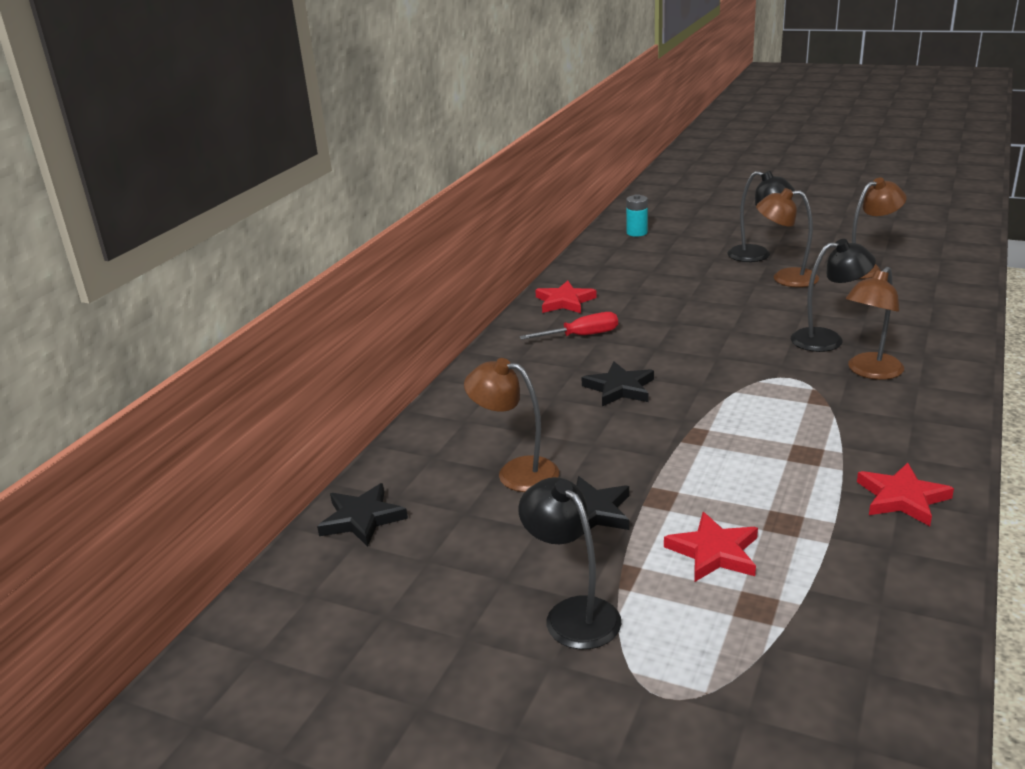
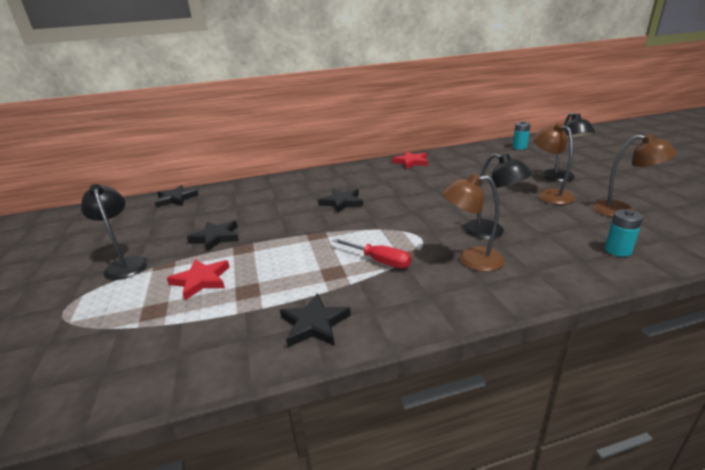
camera: 50 degrees right, 0 degrees up
(516, 472) = (237, 210): brown lamp -> none
(573, 613) = (125, 264): black lamp -> black lamp turned 45 degrees counterclockwise
(581, 336) = (382, 177): red screwdriver -> red screwdriver (379, 261)
(902, 498) = (314, 324): red star -> black star
(931, 306) = (617, 250): none -> turquoise battery

